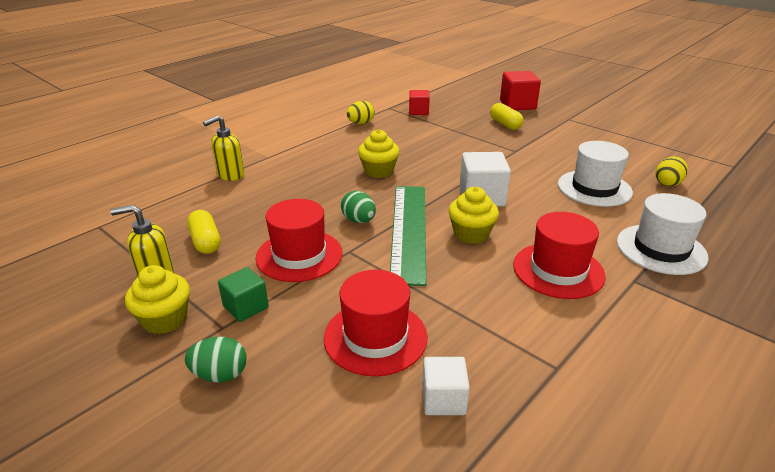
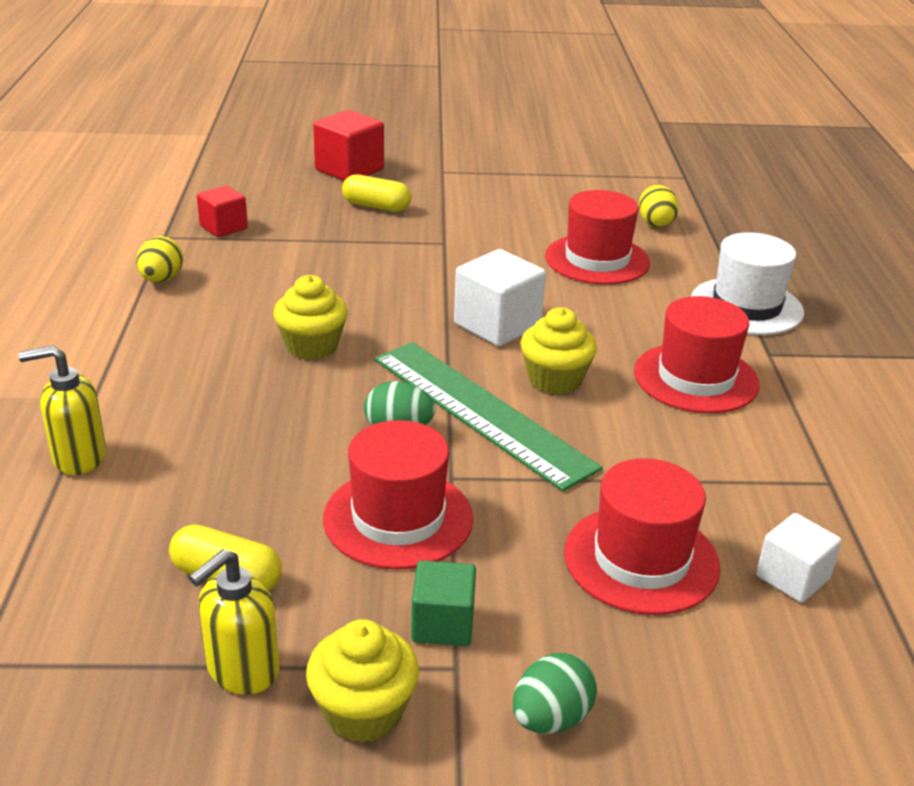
camera: 45 degrees left, 0 degrees up
(230, 175) = (78, 457): yellow soap dispenser -> yellow soap dispenser turned 75 degrees clockwise
(594, 188) = (597, 260): white hat -> red hat

